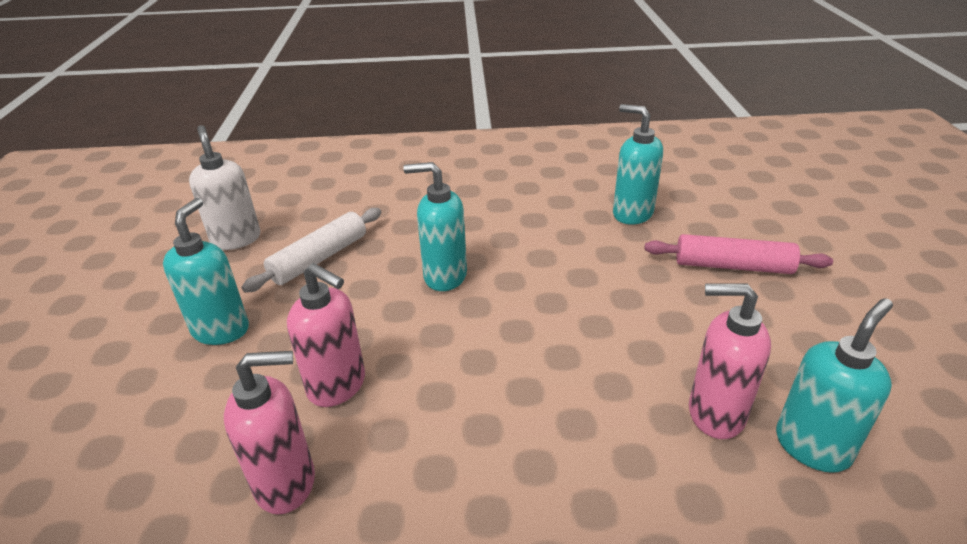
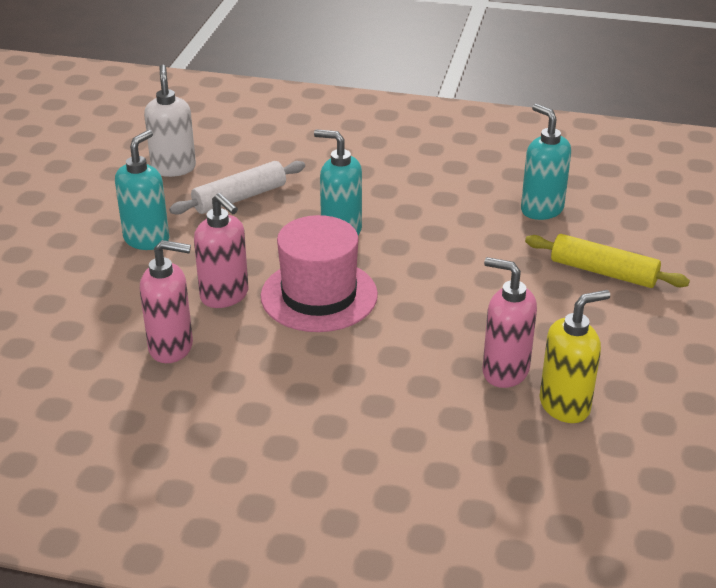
camera: 15 degrees right, 0 degrees up
(451, 359) = (319, 295): none -> pink hat
(733, 266) = (603, 272): pink rolling pin -> yellow rolling pin
(812, 446) = (565, 405): turquoise soap dispenser -> yellow soap dispenser

